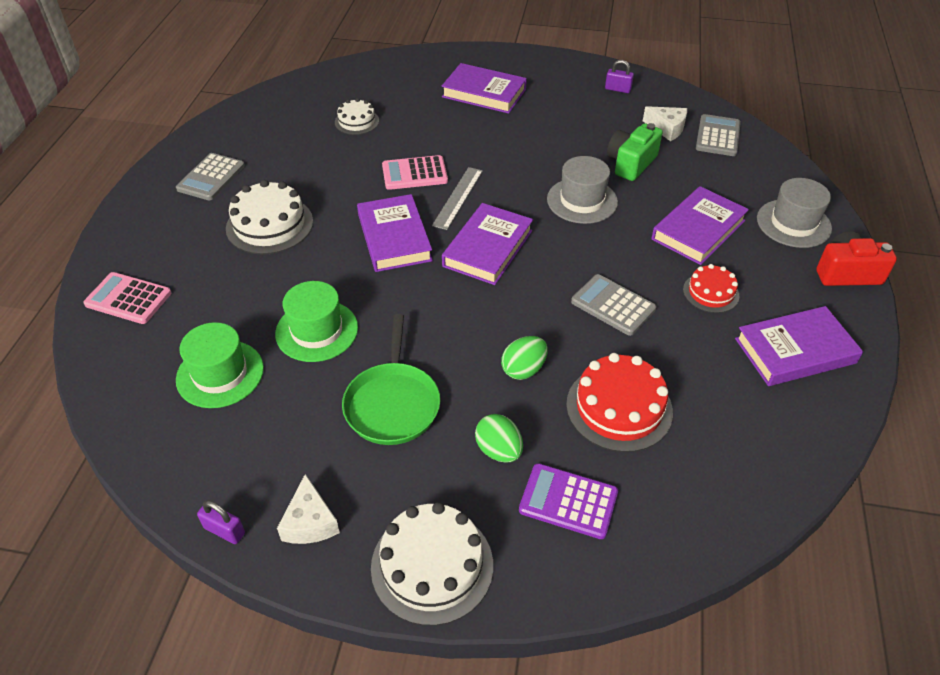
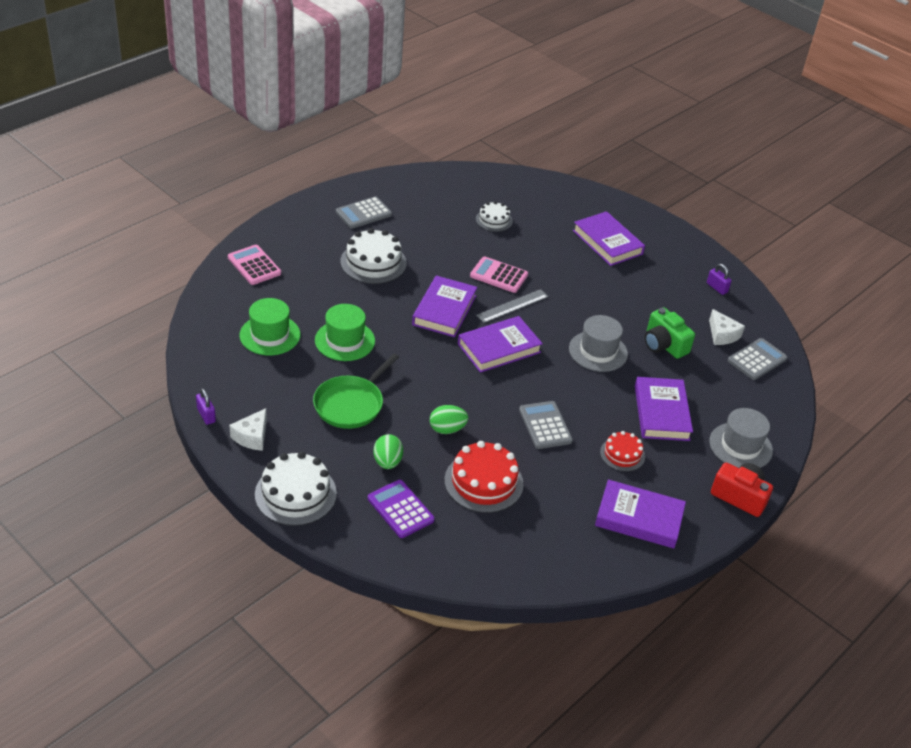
camera: 30 degrees right, 5 degrees down
(631, 163) = (664, 345): green camera -> green camera turned 105 degrees counterclockwise
(698, 230) = (661, 413): purple book -> purple book turned 75 degrees counterclockwise

